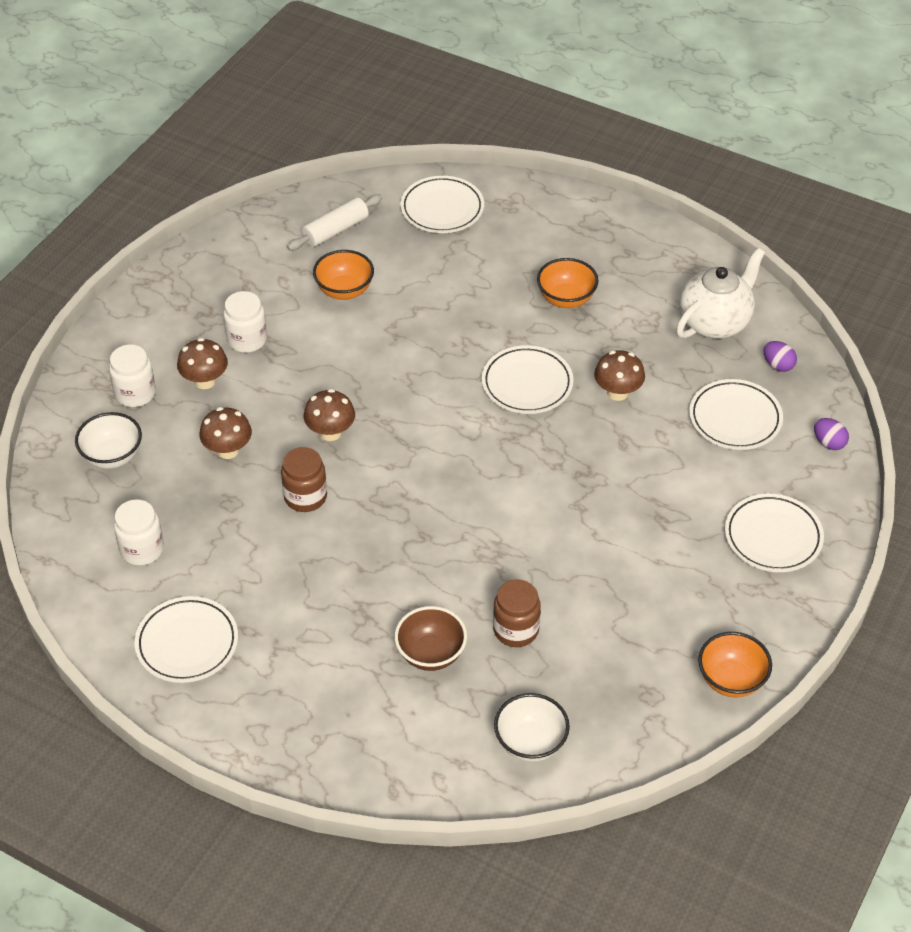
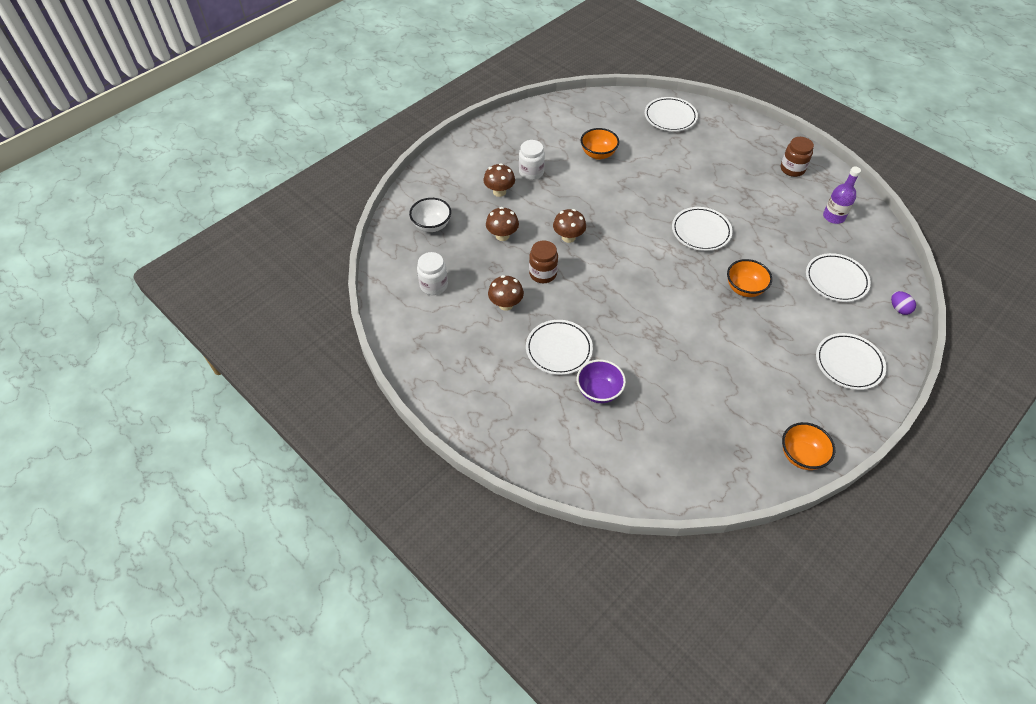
camera: 15 degrees right, 5 degrees up
(135, 393) = (456, 191): white jar -> none
(187, 643) = (445, 349): white plate -> white plate (559, 349)
(335, 230) = (601, 118): white rolling pin -> none
(431, 654) = (599, 391): brown bowl -> purple bowl
(516, 630) = (659, 388): brown jar -> brown jar (792, 169)
(530, 743) = (652, 467): white bowl -> none
(566, 299) = (737, 184): orange bowl -> orange bowl (744, 288)
(617, 392) = (759, 248): brown mushroom -> brown mushroom (506, 304)
(715, 323) = (833, 216): white teapot -> purple bottle
(778, 365) = (872, 251): purple egg -> none

